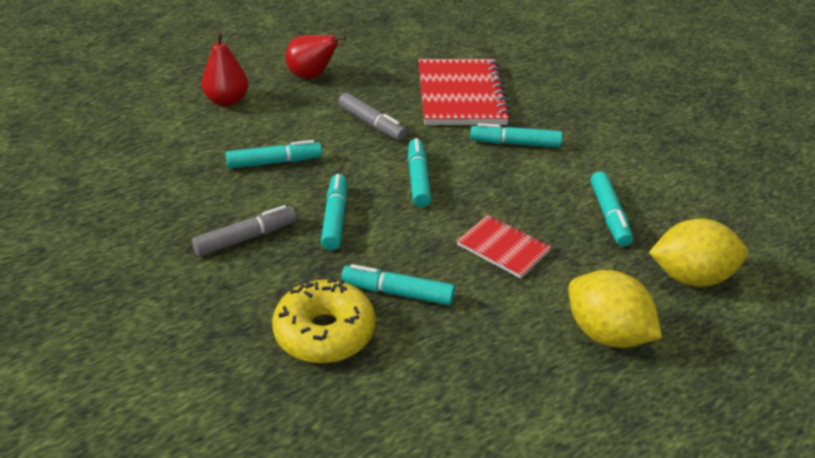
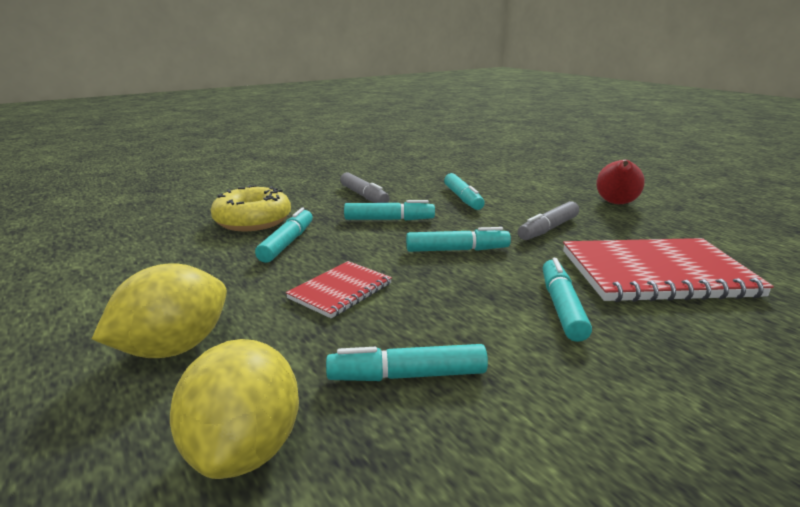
camera: 90 degrees right, 15 degrees down
(227, 101) = (544, 181): red pear -> none

